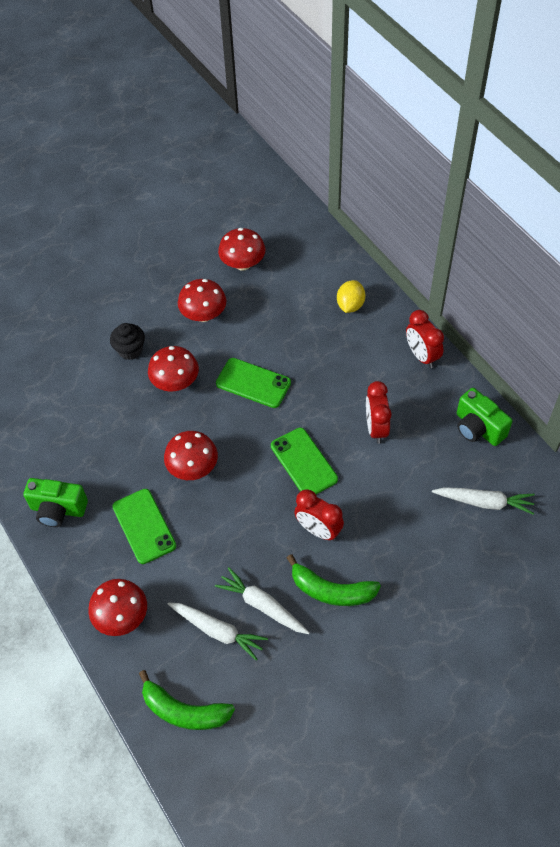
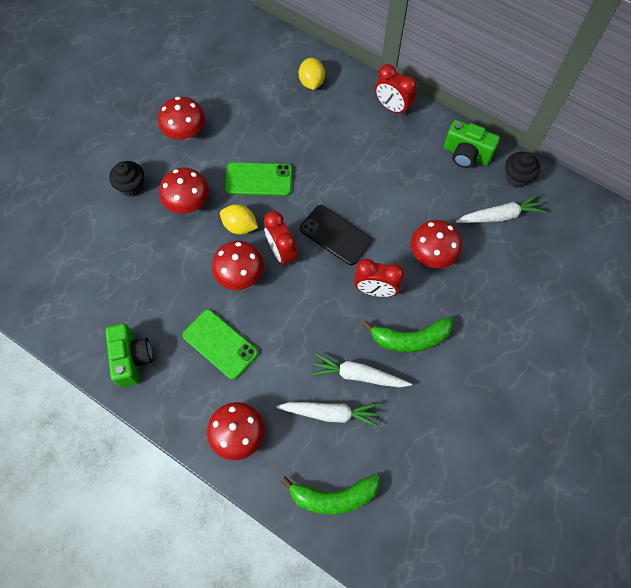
camera: 25 degrees left, 10 degrees up
(58, 510) = (132, 359): green camera -> green camera turned 90 degrees counterclockwise
(214, 422) = (240, 226): none -> yellow lemon
(243, 264) = (199, 74): red mushroom -> red mushroom (432, 254)
(303, 462) = (335, 235): green phone -> black phone
(376, 428) = (383, 183): red clock -> red clock (282, 252)
(522, 470) = (516, 177): none -> black cupcake

